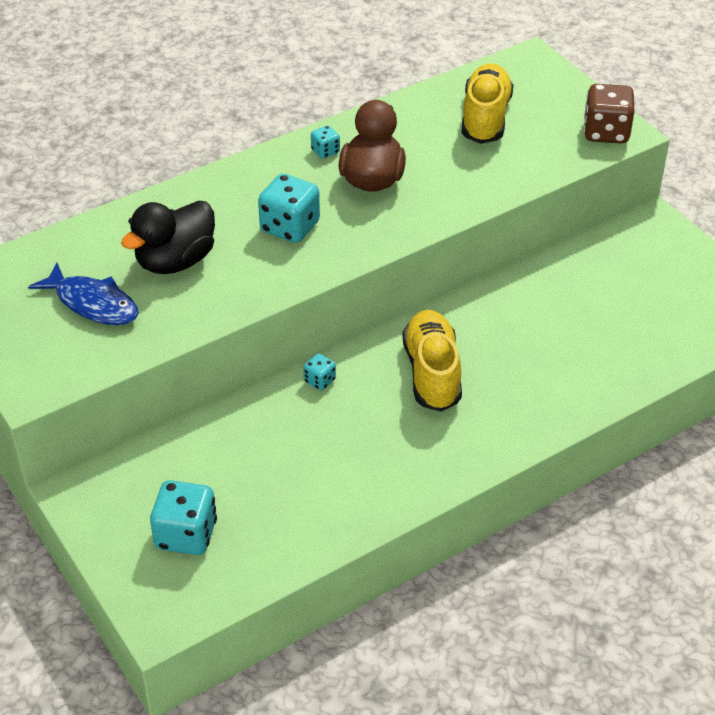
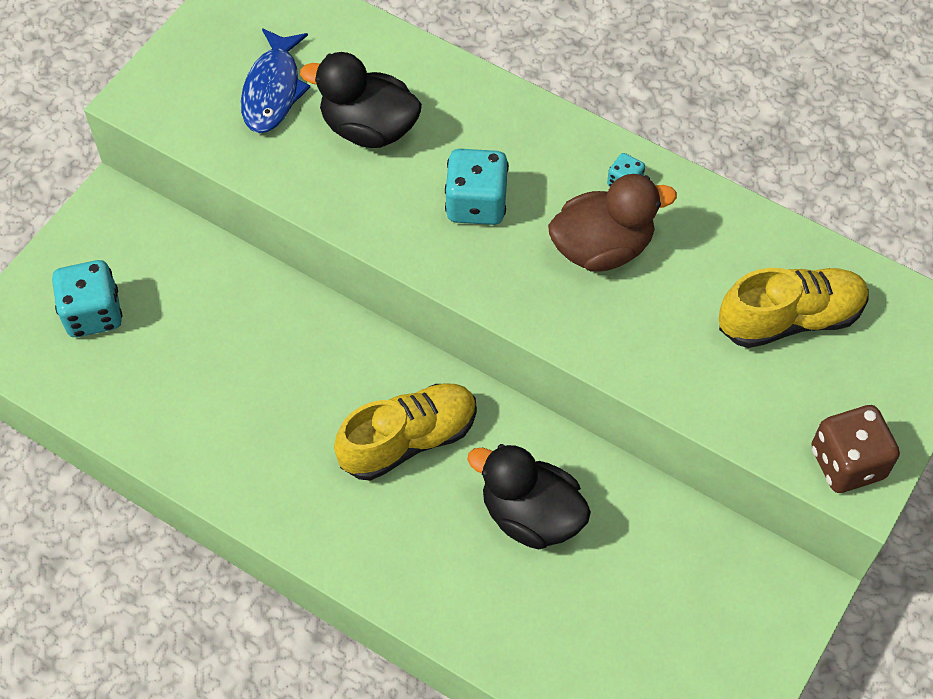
camera: 65 degrees right, 15 degrees up
(319, 381) = (345, 339): turquoise dice -> none
(531, 328) = (531, 515): none -> black duck

